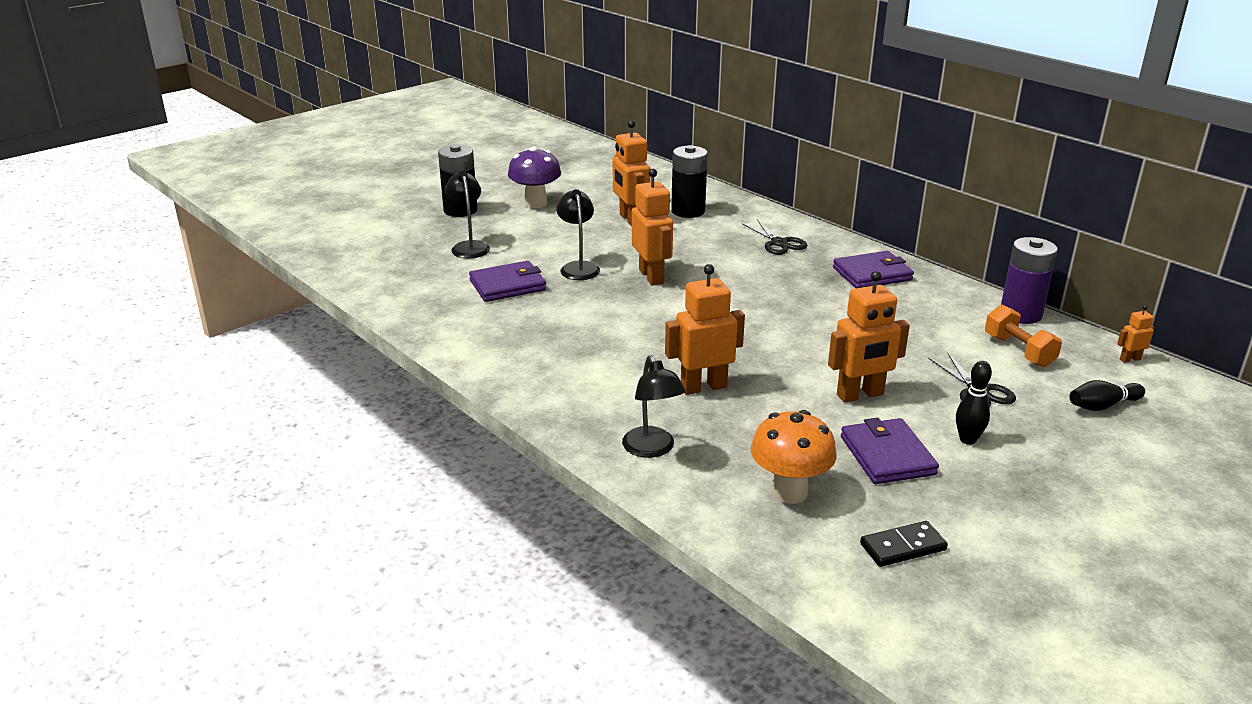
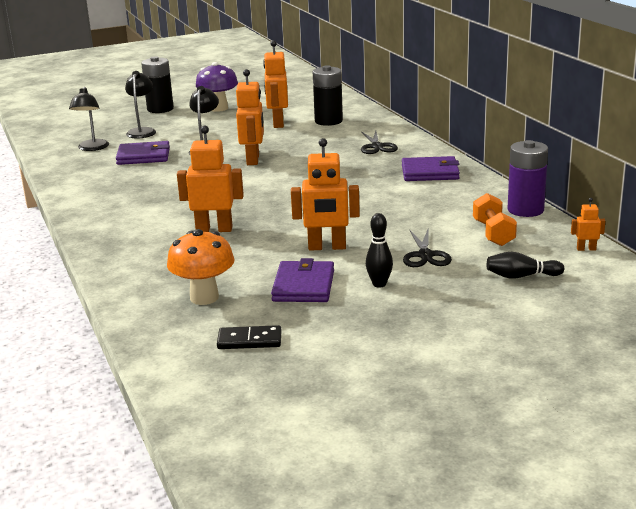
camera: 20 degrees right, 5 degrees down
(652, 449) = (136, 261): black lamp -> black lamp (92, 148)

